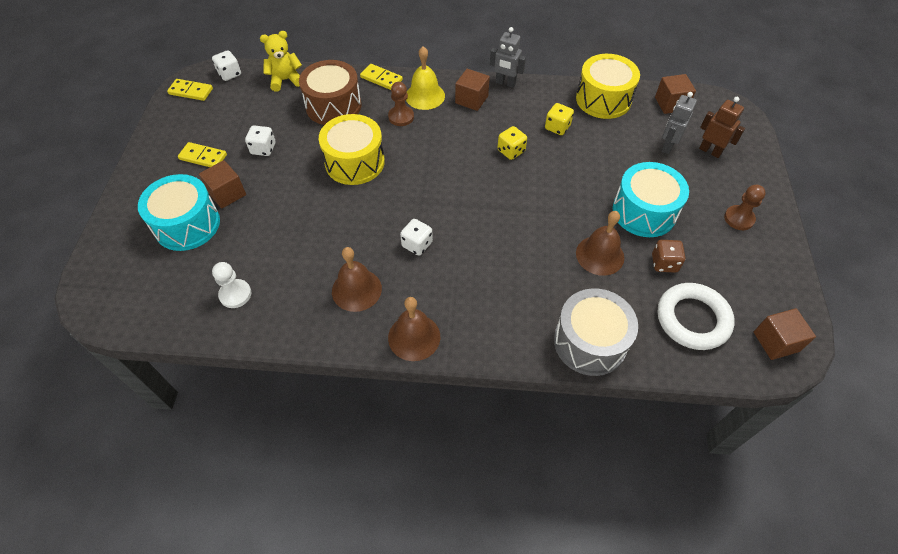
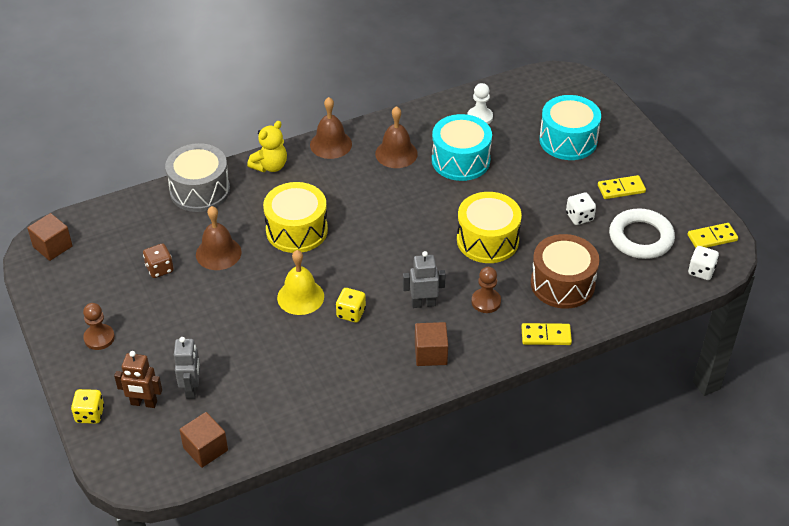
camera: 150 degrees right, 10 degrees down
(227, 193) = (565, 172): brown cube -> none
(285, 80) = (639, 290): yellow teddy bear -> yellow teddy bear (270, 166)
(417, 244) = (376, 200): white dice -> none
(425, 96) = (482, 336): yellow bell -> yellow bell (300, 297)
(505, 83) = (409, 392): grey robot -> grey robot (423, 303)
(557, 127) = (319, 360): yellow dice -> yellow dice (90, 414)
(603, 99) = (286, 420): yellow drum -> yellow drum (296, 230)
(644, 212) = (193, 307): turquoise drum -> turquoise drum (460, 160)
(692, 319) = (124, 236): white ring -> white ring (641, 238)

